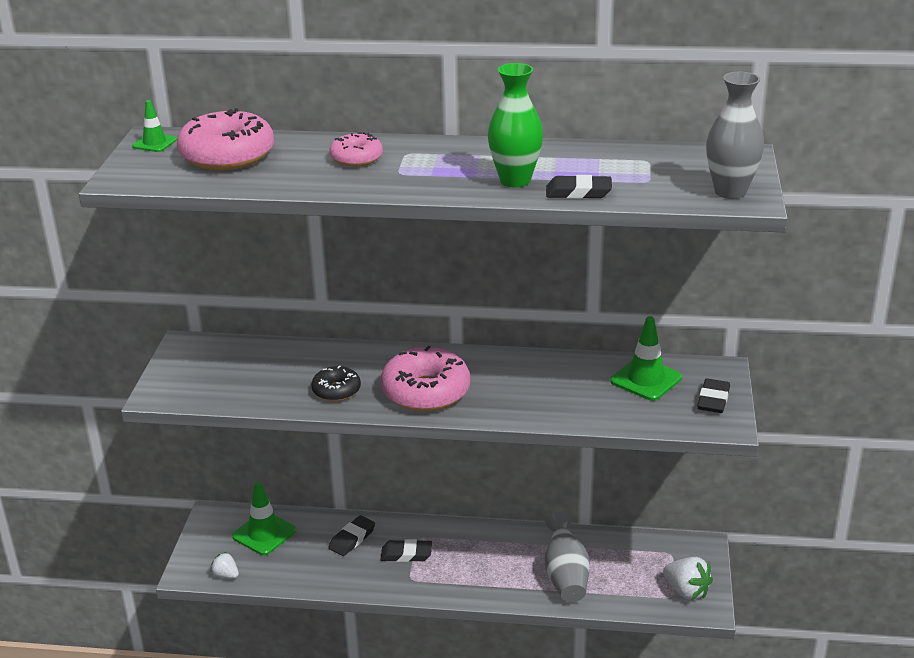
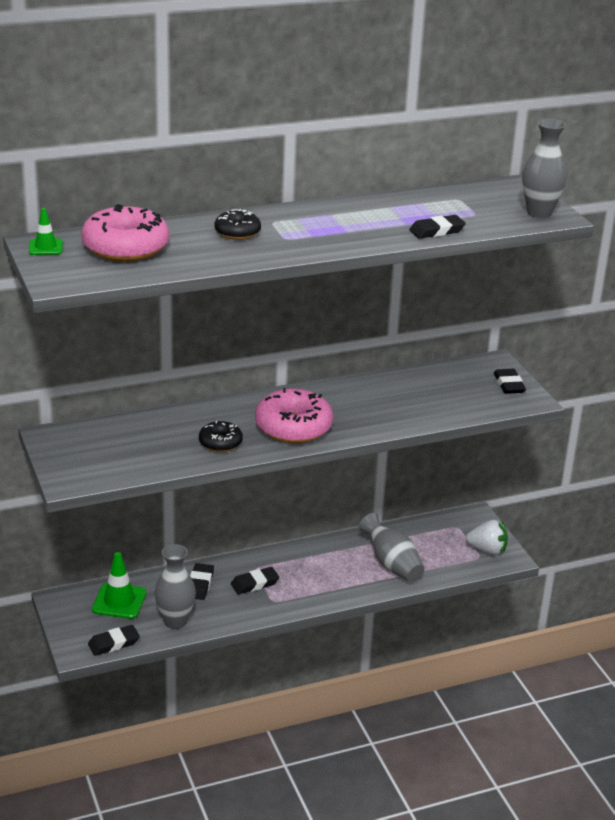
camera: 30 degrees left, 0 degrees up
(226, 575) = (113, 643): white strawberry -> black eraser
(299, 570) = (175, 621): none -> grey vase
(356, 158) = (237, 232): pink donut -> black donut
(515, 180) = (381, 230): green vase -> none
(646, 379) = (449, 380): green traffic cone -> none

